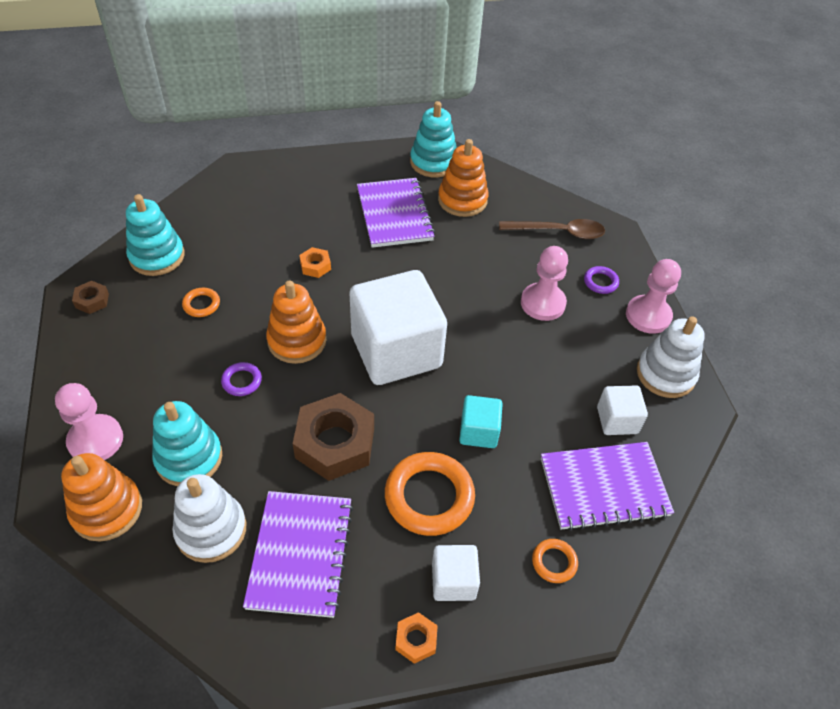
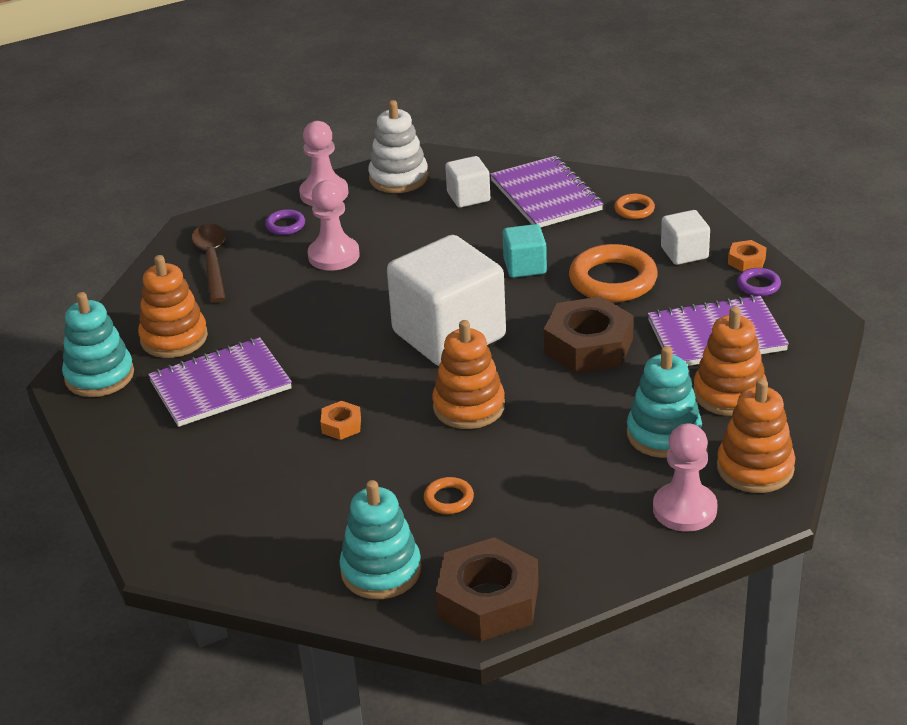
camera: 100 degrees left, 15 degrees down
(92, 301) = (488, 601): brown nut -> brown nut, size x2.17
(211, 530) = (729, 394): white stacking toy -> orange stacking toy
(242, 381) = (547, 429): purple ring -> purple ring (758, 285)

